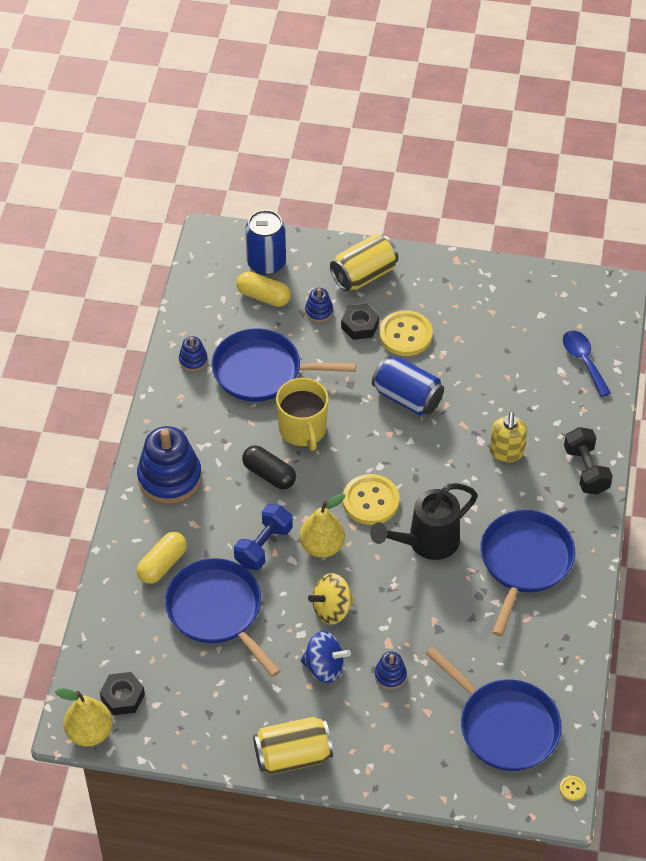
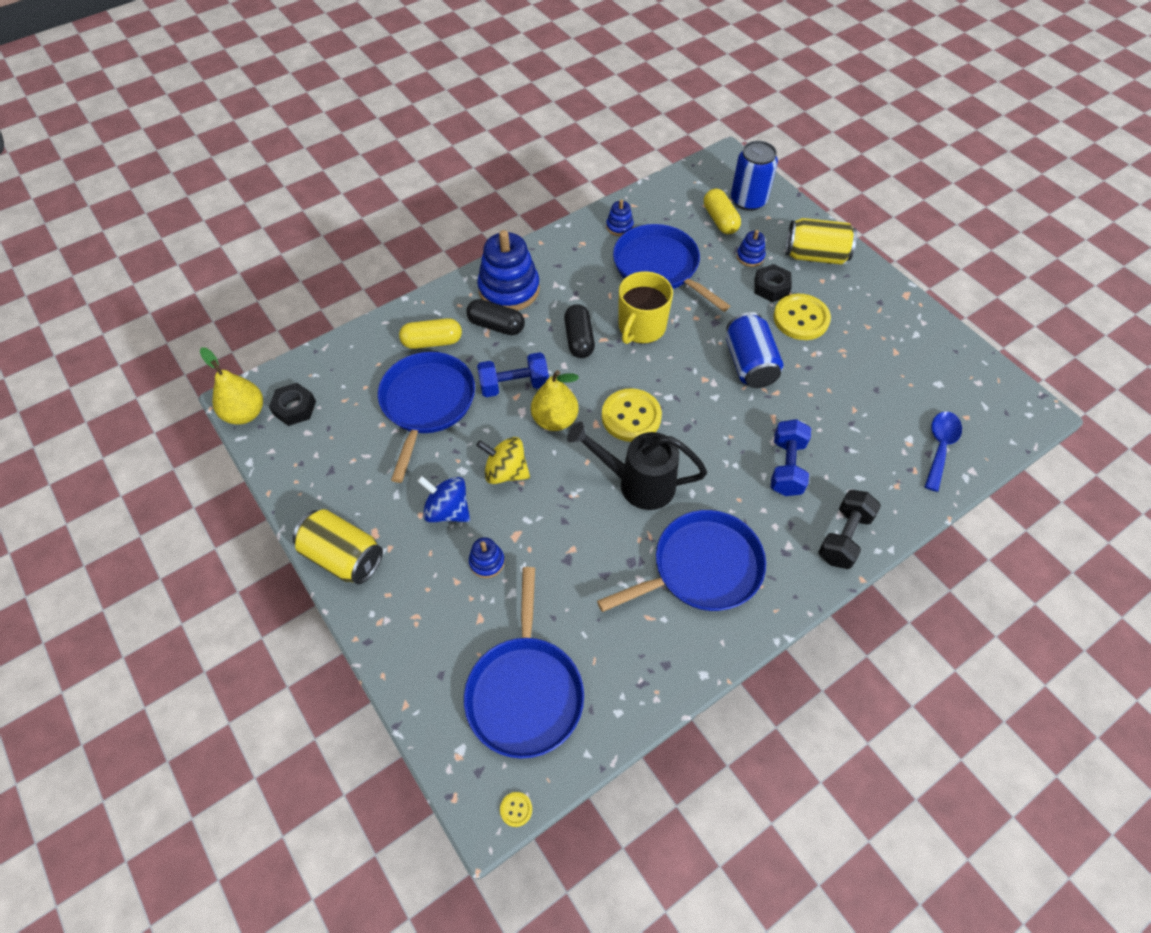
camera: 45 degrees right, 5 degrees up
(195, 513) = (496, 325): none -> black capsule
(324, 667) = (447, 510): blue spinning top -> blue spinning top turned 150 degrees clockwise
(506, 452) = (786, 467): yellow soap dispenser -> blue dumbbell

